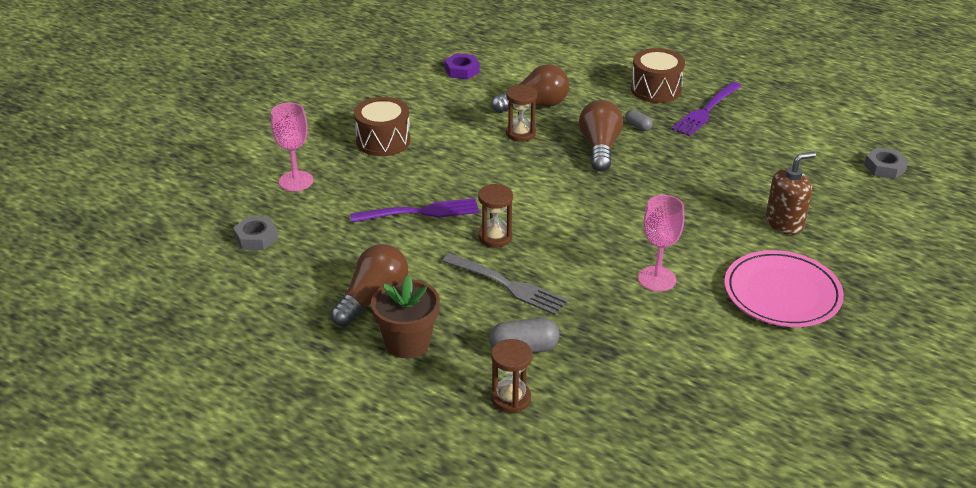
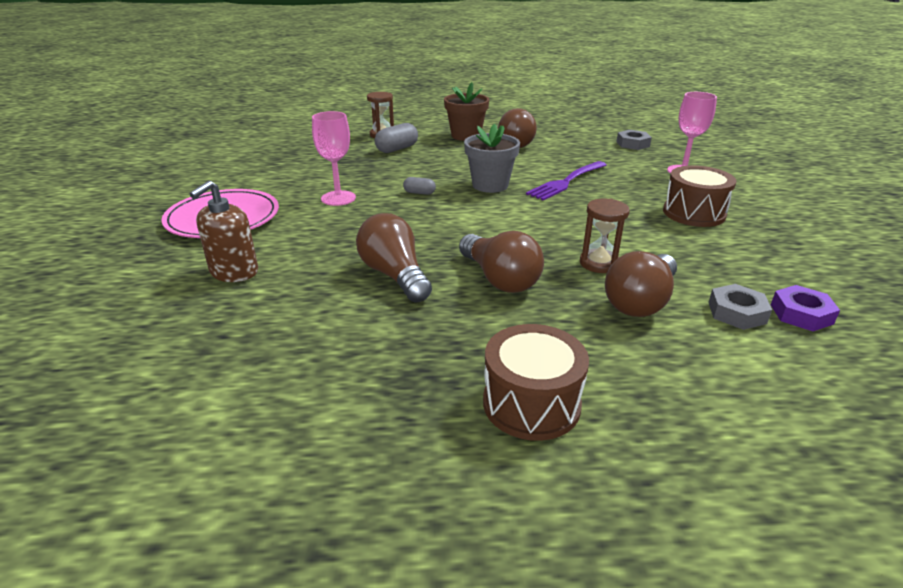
camera: 145 degrees right, 5 degrees down
(495, 237) = (490, 185): brown hourglass -> grey flower pot
(508, 285) = (443, 167): grey fork -> none
(638, 126) = (488, 324): grey capsule -> grey capsule (419, 193)
(667, 176) = (395, 275): none -> brown light bulb
(706, 111) = (418, 394): purple fork -> none
(884, 167) = (80, 400): grey nut -> grey nut (737, 313)

